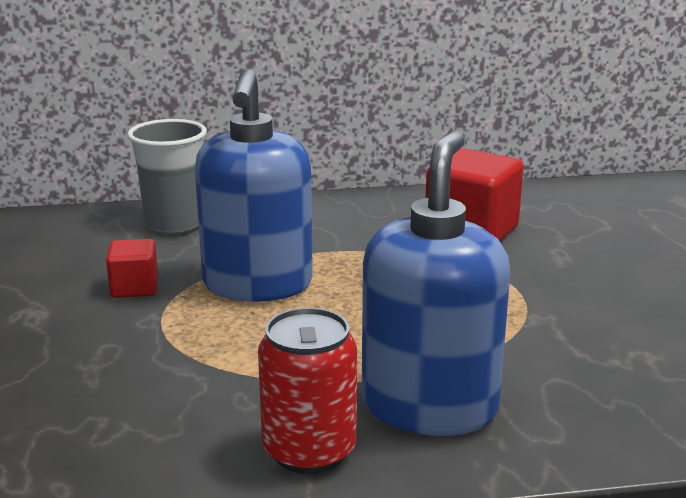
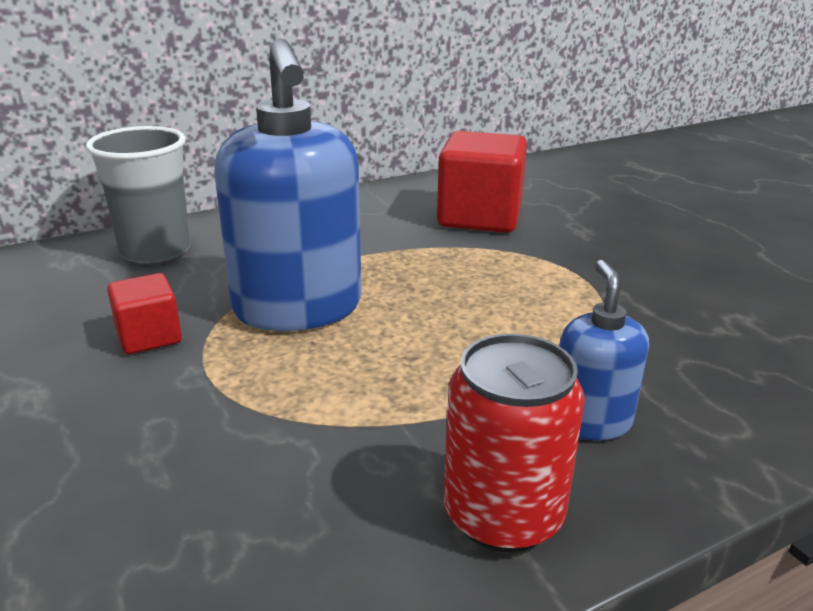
camera: 20 degrees left, 5 degrees up
(429, 406) = (590, 421): blue soap dispenser -> blue soap dispenser, size x0.51

